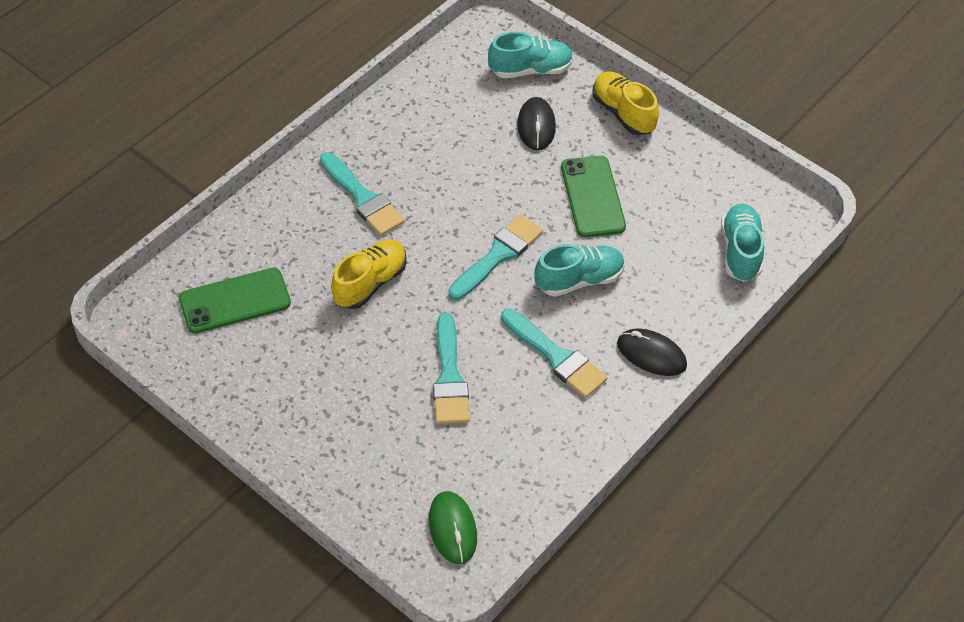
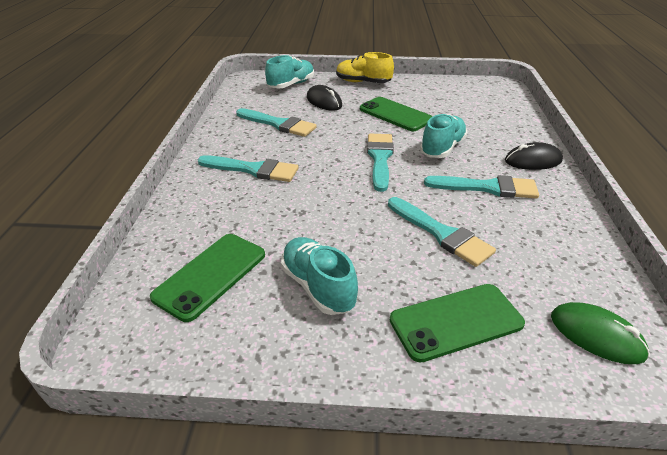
camera: 35 degrees left, 15 degrees down
(368, 453) = (456, 321): none -> green phone
(370, 283) = (313, 210): yellow shoe -> none
(448, 140) = (279, 124): none -> turquoise brush
(740, 251) = (498, 104): turquoise shoe -> turquoise shoe (318, 286)

